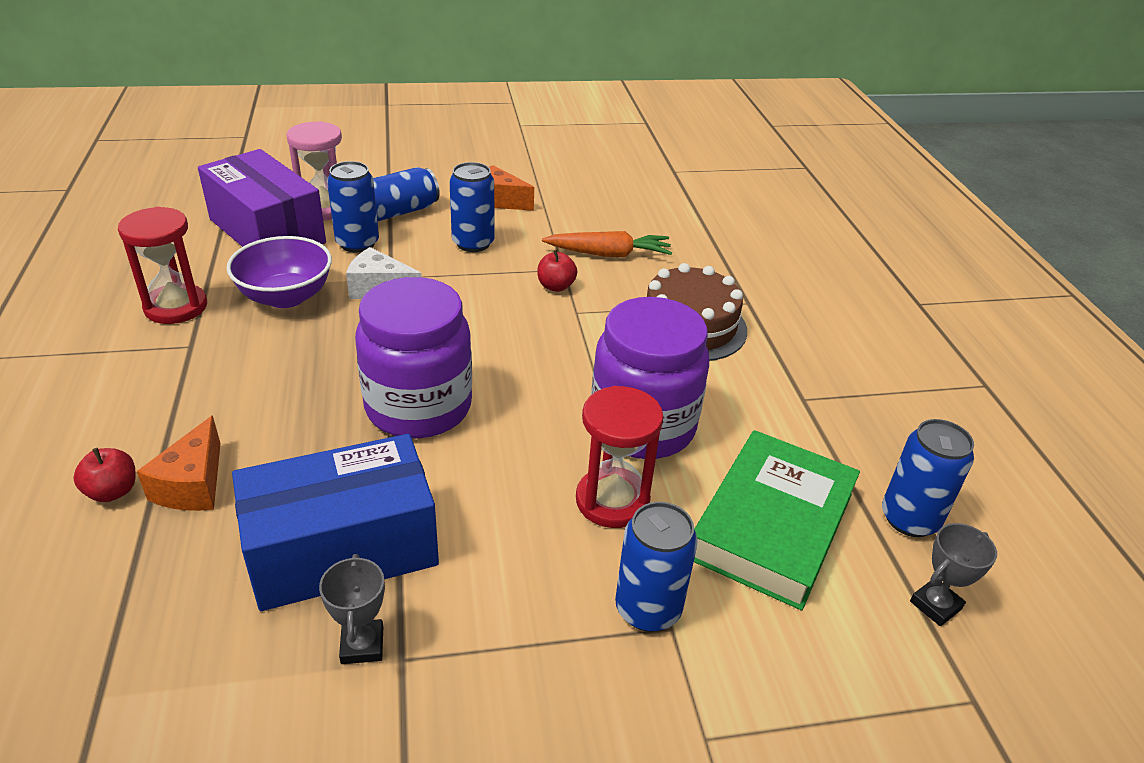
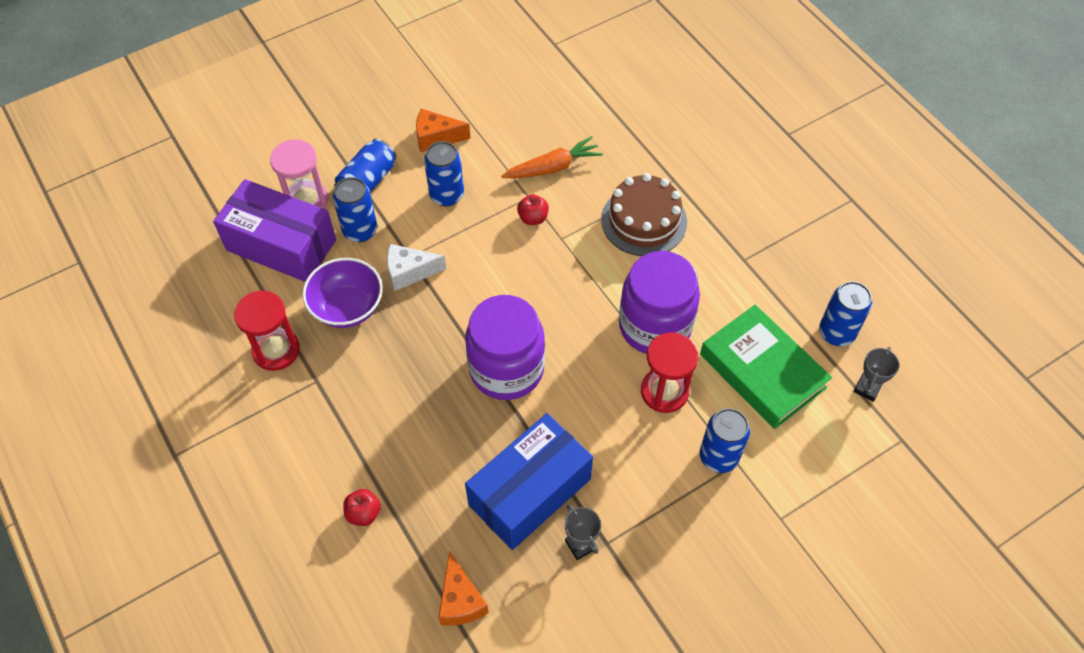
camera: 20 degrees left, 20 degrees up
(193, 485) = (409, 487): orange cheese -> orange cheese (460, 600)
(772, 525) = (762, 371): green book -> green book turned 45 degrees counterclockwise

